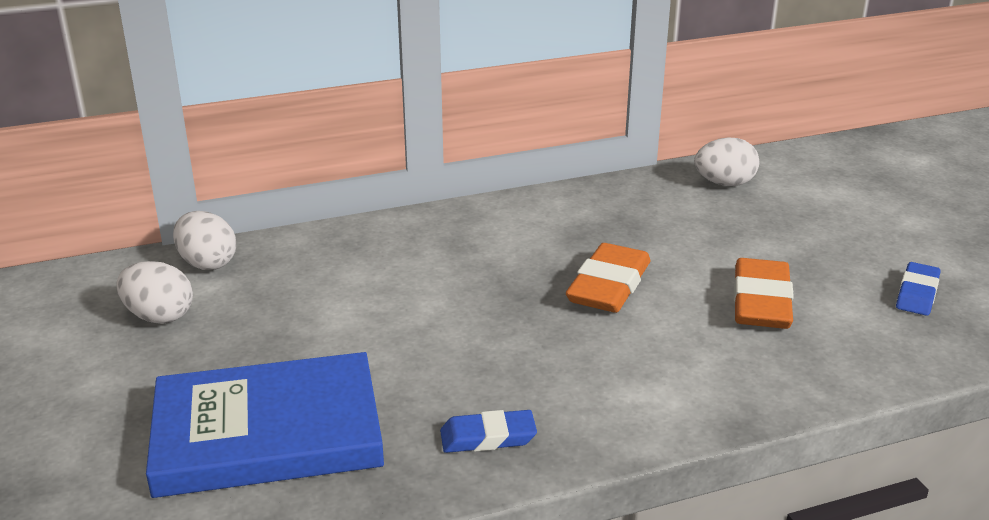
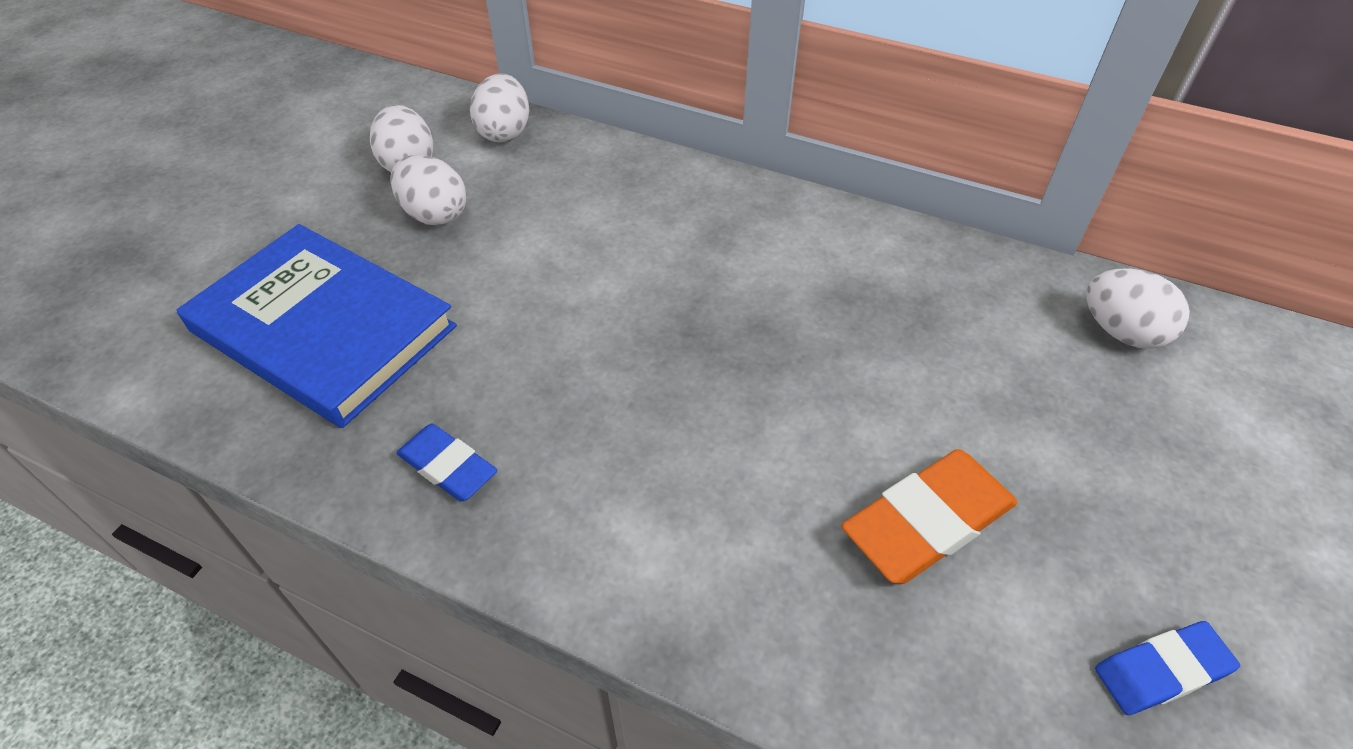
camera: 45 degrees right, 20 degrees up
(237, 331) = (435, 214): none -> white egg
(609, 285) = (789, 379): orange eraser -> none

